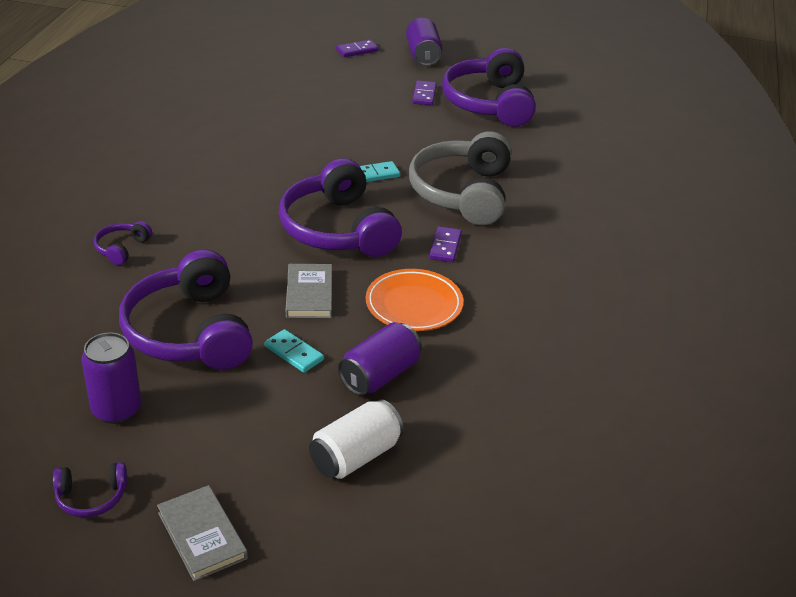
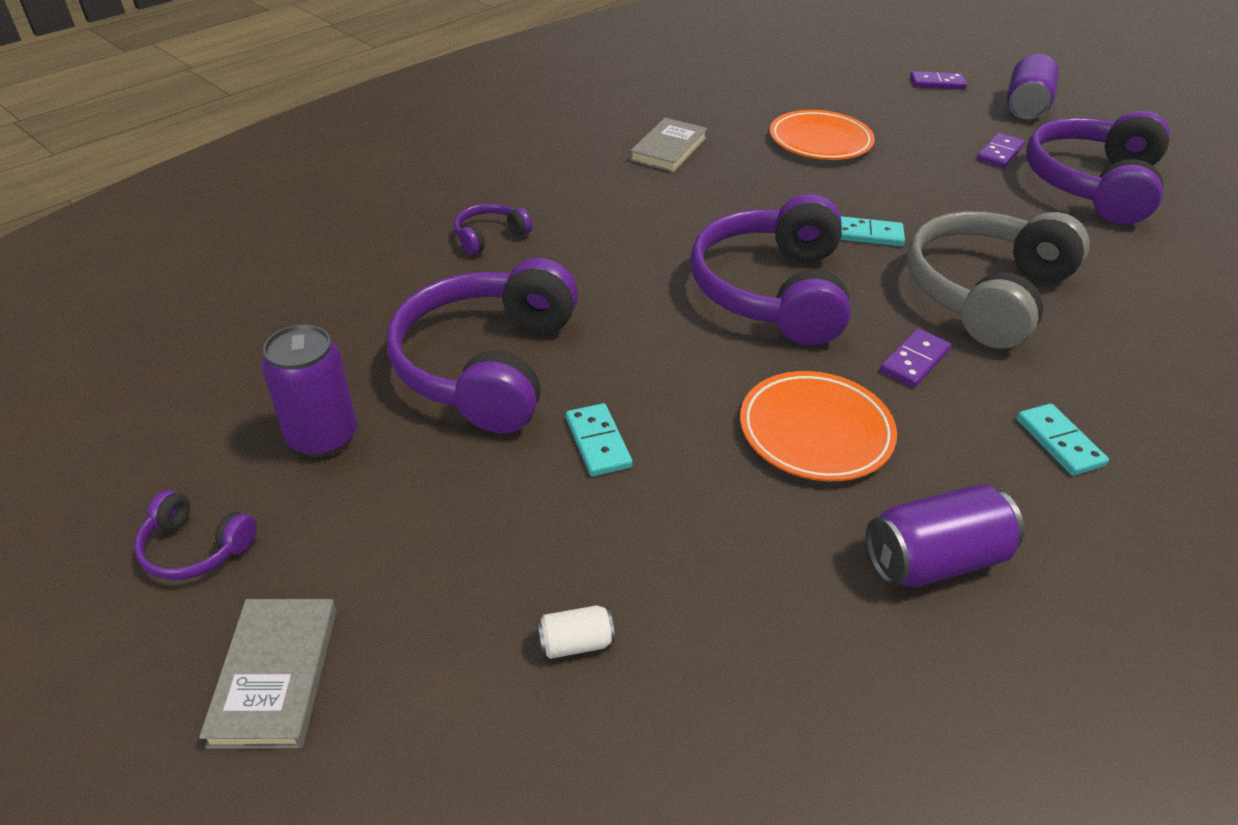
camera: 30 degrees right, 5 degrees up
(304, 116) = (820, 141): none -> orange plate
(309, 294) = (675, 366): grey book -> grey book (668, 149)
(355, 456) = (575, 643): white can -> white can, size x0.49
(380, 375) = (696, 523): purple can -> purple can (934, 560)
(543, 267) = (1059, 442): none -> turquoise domino

